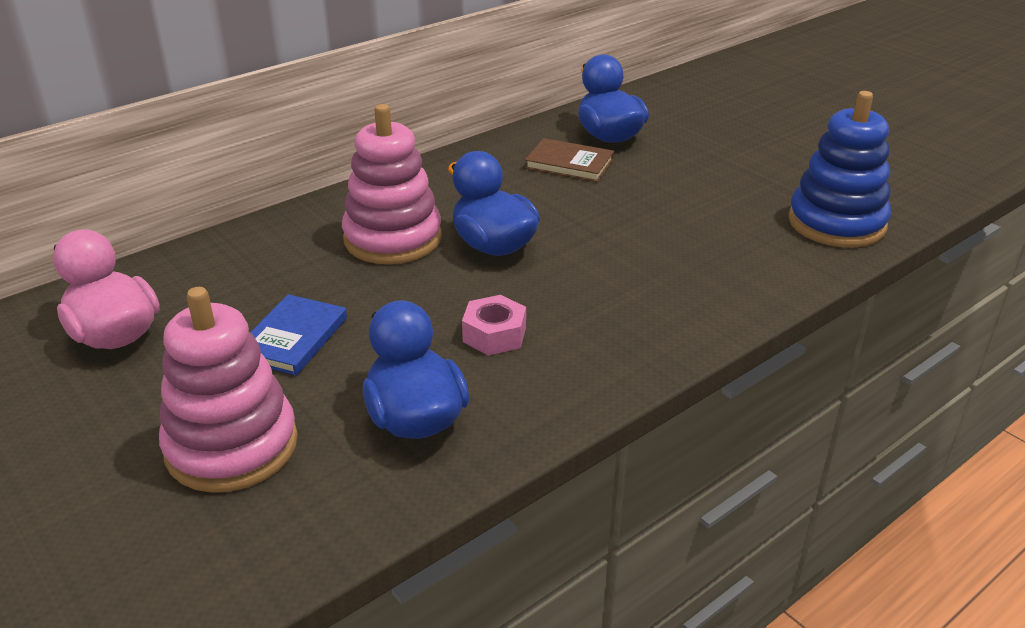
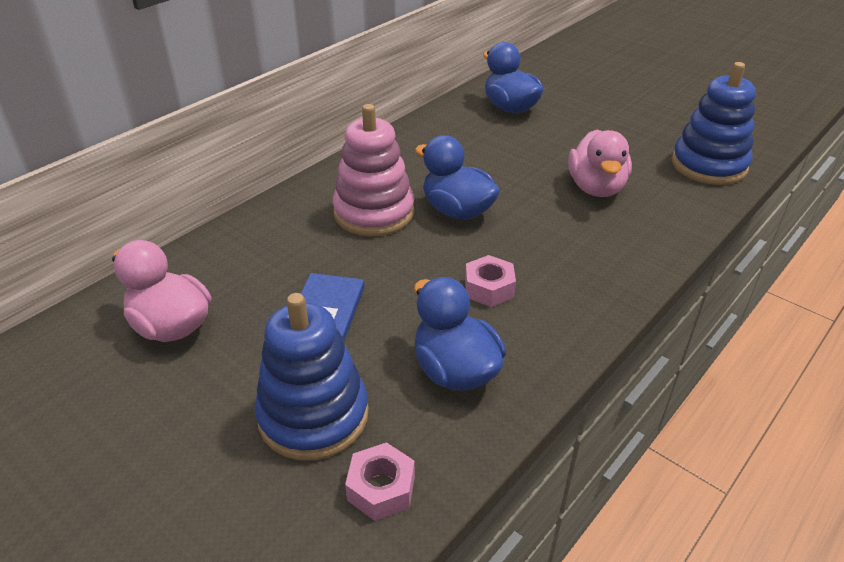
camera: 10 degrees left, 5 degrees up
(232, 446) = (313, 416): pink stacking toy -> blue stacking toy
(276, 532) = (381, 488): none -> pink nut
(569, 164) = (489, 134): brown book -> none
(677, 236) = (596, 188): none -> pink duck

